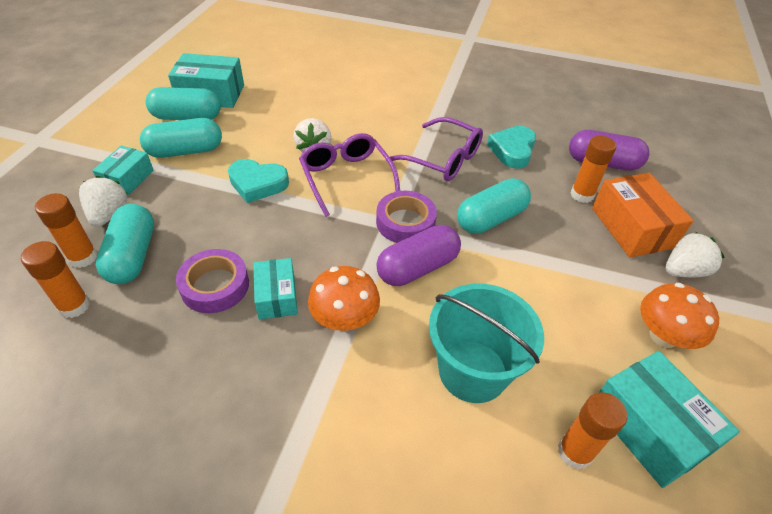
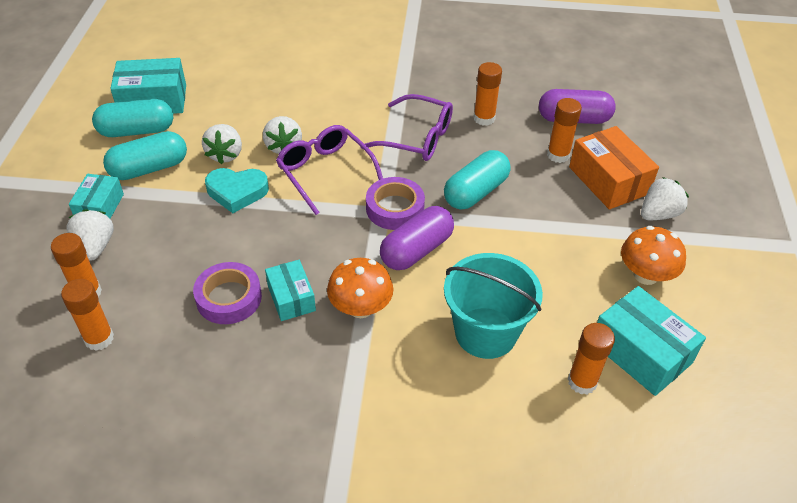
camera: 10 degrees left, 0 degrees up
(132, 256) = (137, 283): turquoise capsule -> none
(258, 148) = (225, 154): none -> white strawberry
(512, 150) = (484, 118): turquoise heart -> orange glue stick

